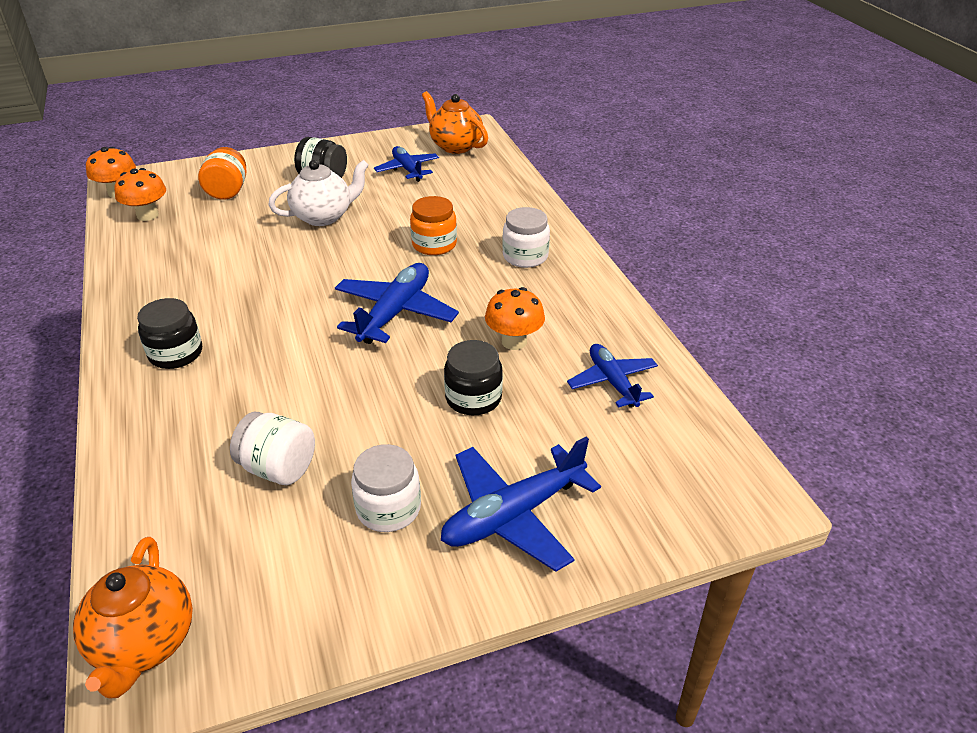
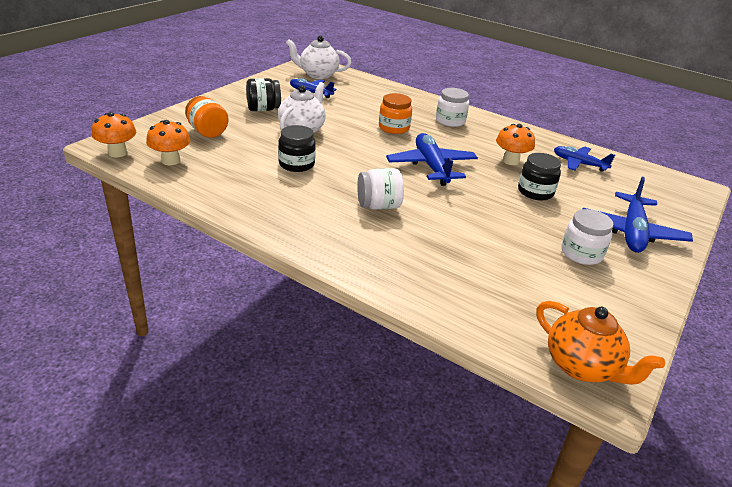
camera: 40 degrees left, 5 degrees down
(176, 353) = (341, 230): black jar -> black jar (296, 164)
(278, 468) = (502, 260): white jar -> white jar (378, 206)
(455, 146) = (318, 75): orange teapot -> white teapot

